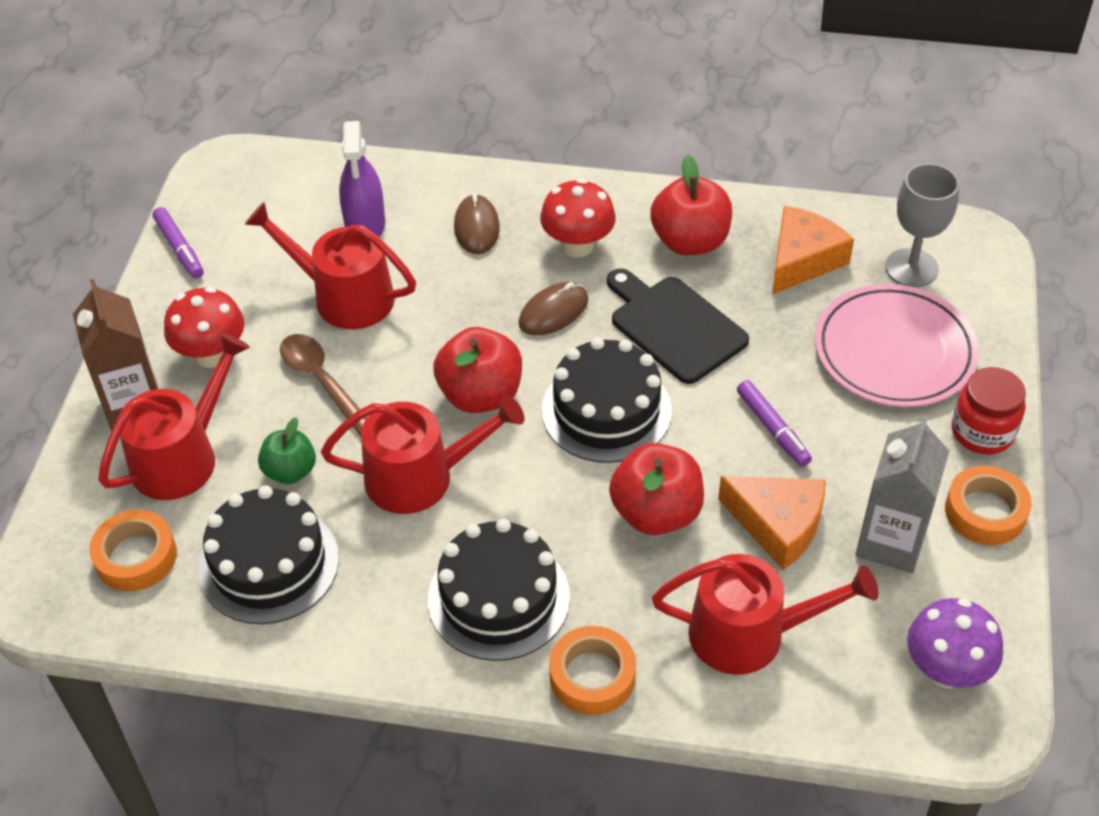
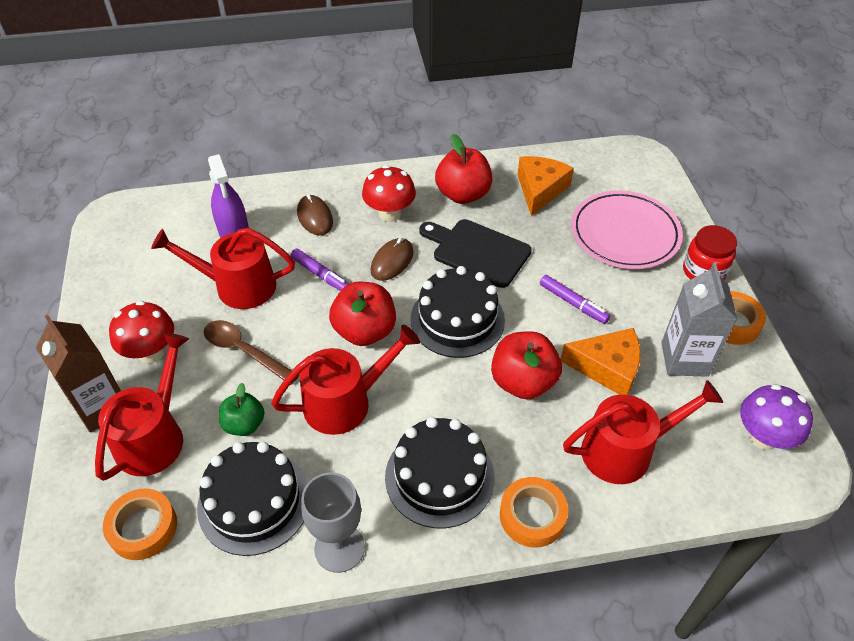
camera: 20 degrees left, 0 degrees up
(179, 248) = (98, 281): purple marker -> purple marker (321, 275)
(911, 268) = (609, 180): grey goblet -> grey goblet (339, 548)

